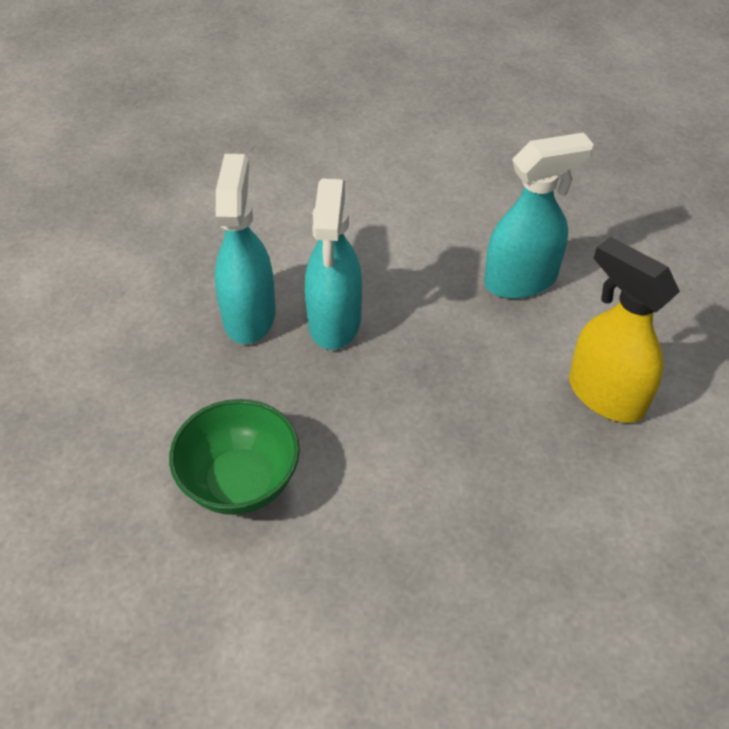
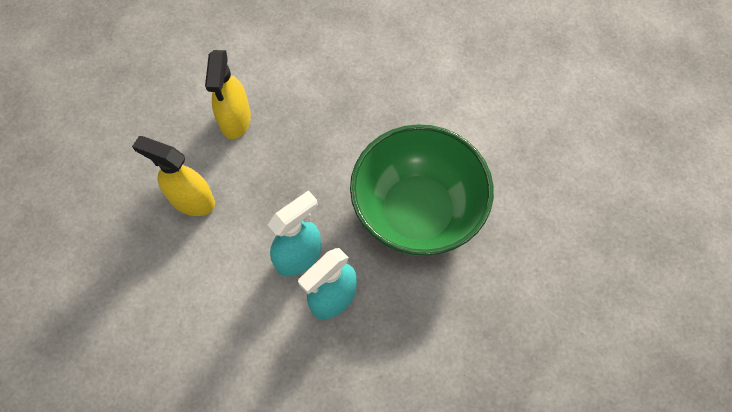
camera: 135 degrees left, 15 degrees up
(240, 482) = (417, 212): green bowl -> green bowl, size x1.95
(521, 280) = (191, 200): turquoise spray bottle -> yellow spray bottle

